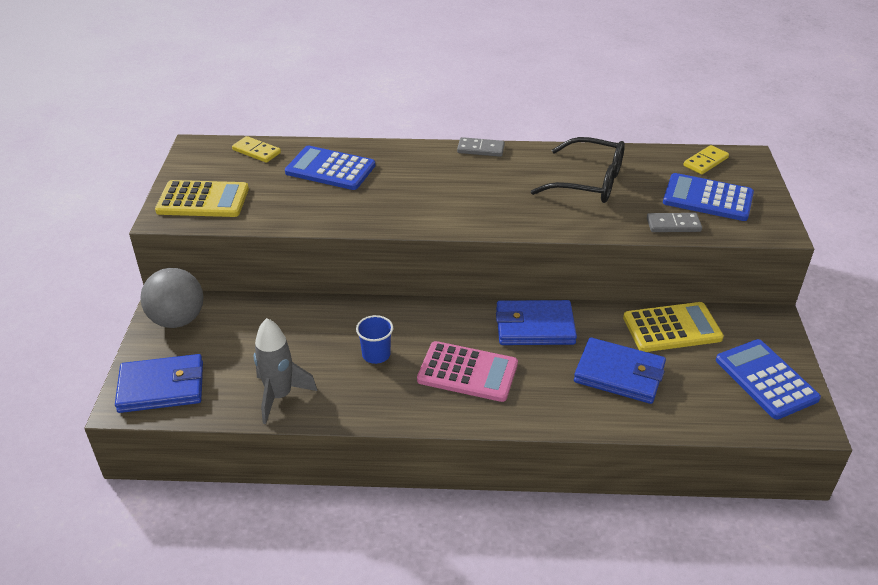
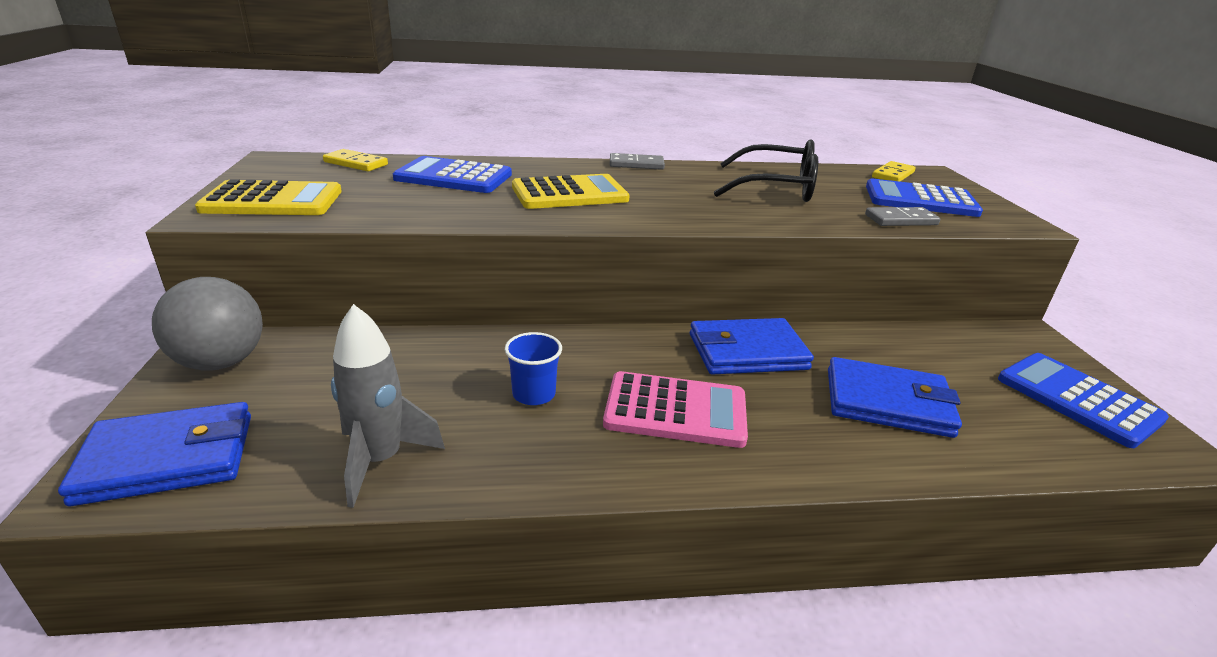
camera: 10 degrees left, 10 degrees down
(672, 328) = (920, 347): yellow calculator -> yellow calculator (569, 194)

